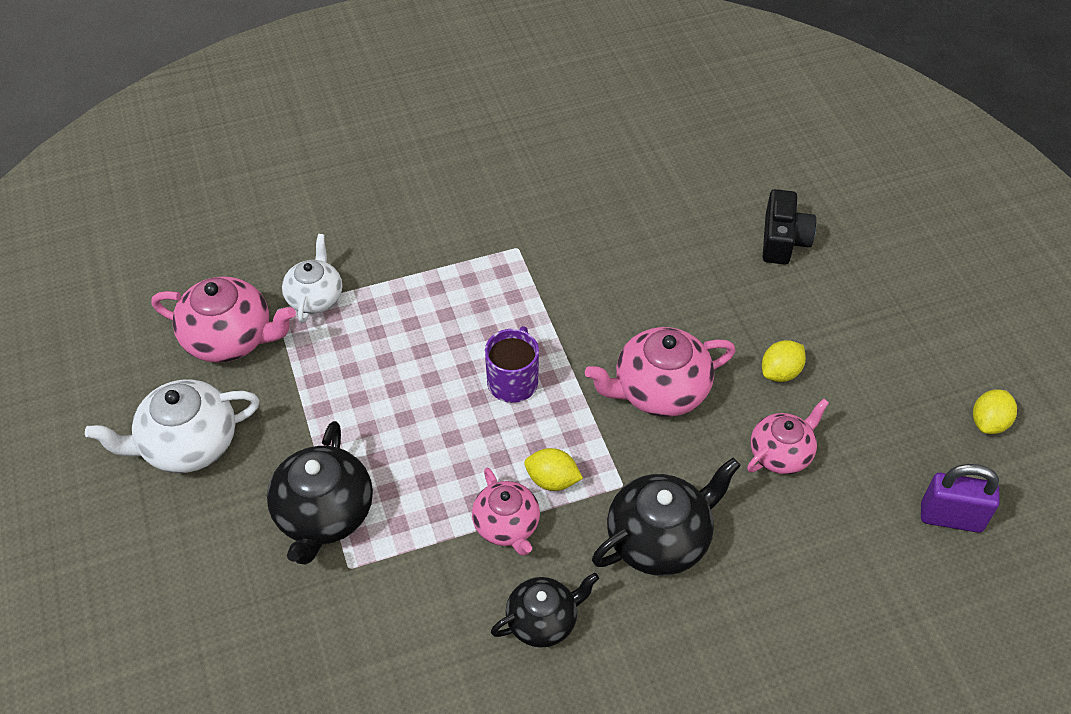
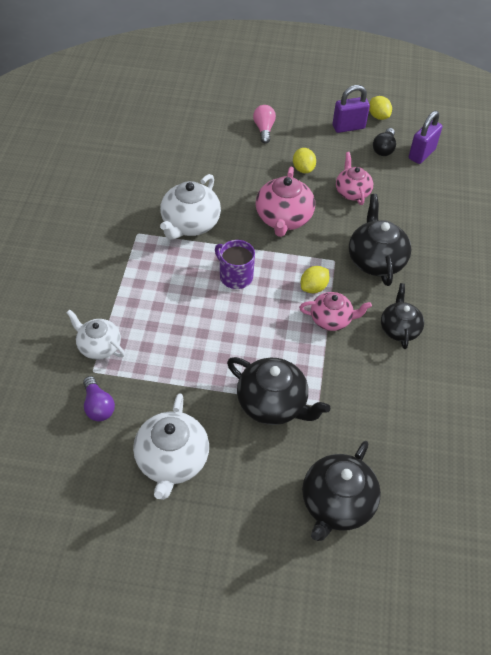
camera: 65 degrees left, 0 degrees up
(202, 652) = (337, 504): none -> black teapot
(230, 338) = (98, 406): pink teapot -> purple light bulb
(572, 292) = (190, 224): none -> white teapot
(783, 240) = (219, 127): black camera -> none
(824, 291) = (264, 129): none -> pink light bulb
(916, 459) = (384, 149): none -> black light bulb
(925, 392) = (348, 127): none -> purple padlock

